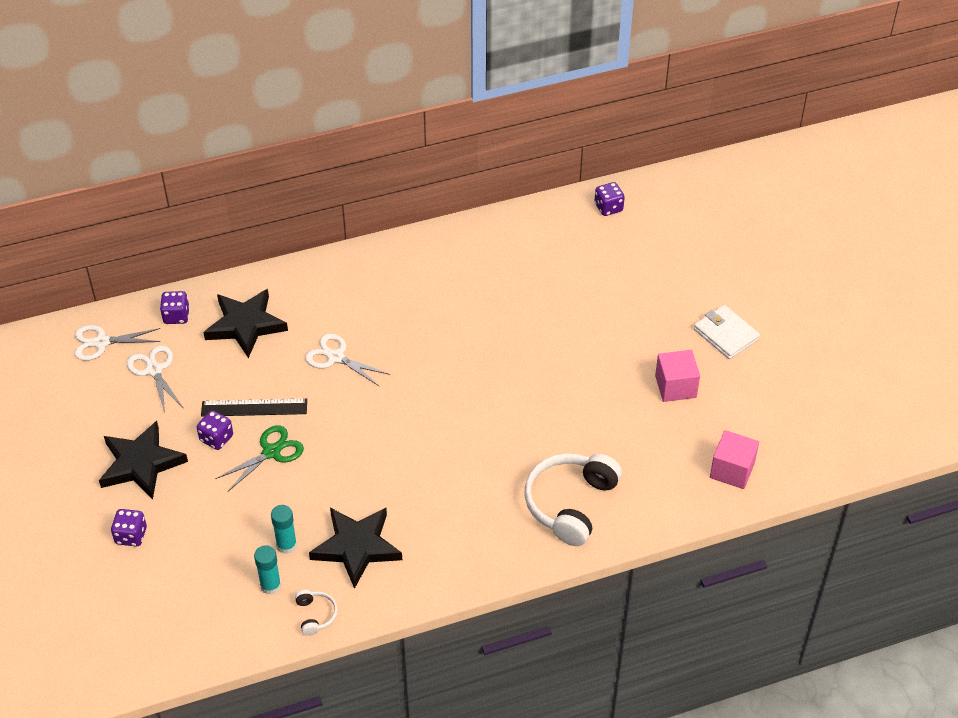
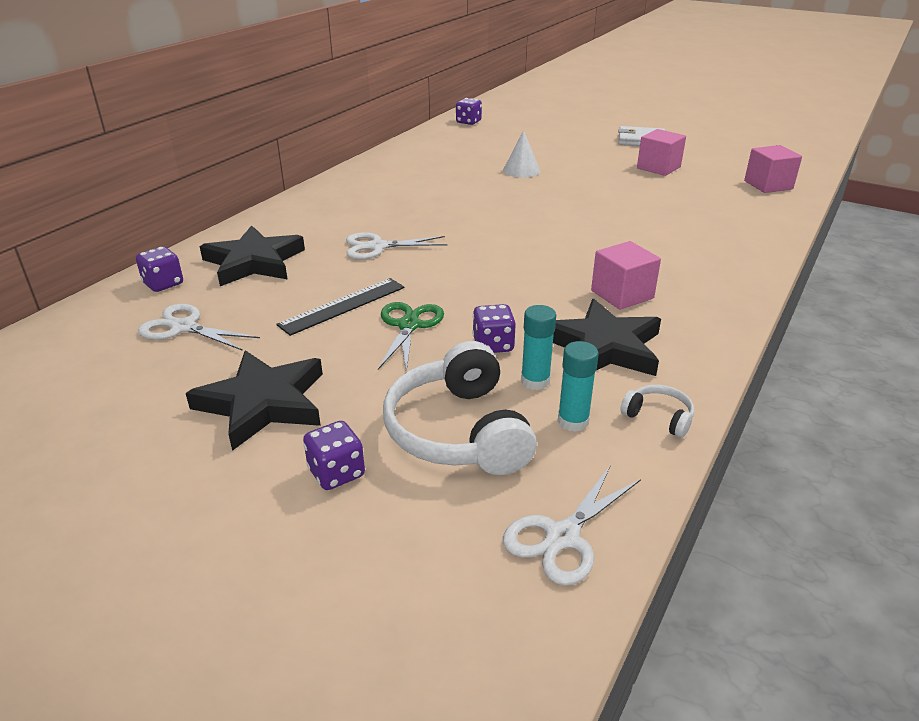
camera: 40 degrees left, 15 degrees down
(101, 342) = (84, 335): white scissors -> white scissors (562, 537)
(216, 438) = (332, 343): purple dice -> purple dice (493, 345)
(429, 512) = (622, 294): none -> pink cube
(554, 319) = (521, 170): none -> white cone
(570, 504) = (711, 241): white headphones -> white headphones (458, 431)

